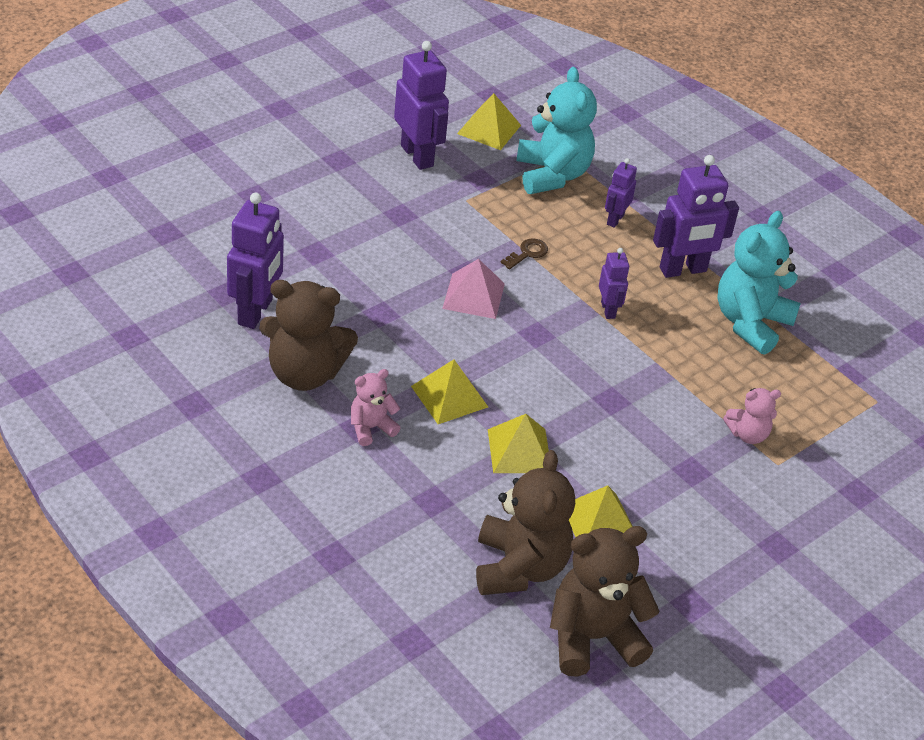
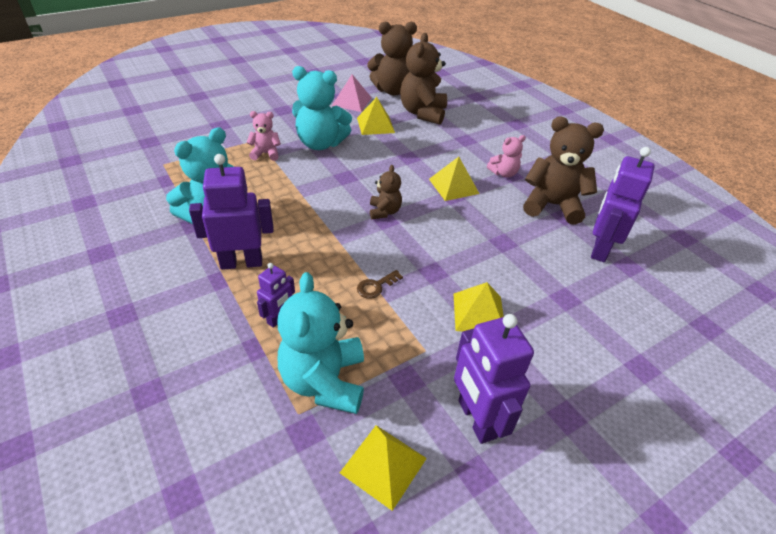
camera: 170 degrees left, 0 degrees up
(473, 296) = (429, 251): pink pyramid -> pink pyramid (352, 101)
(519, 450) = (413, 156): yellow pyramid -> yellow pyramid (479, 313)
(540, 346) = (384, 211): none -> brown teddy bear
(608, 310) = (323, 233): purple robot -> none
(675, 465) = (320, 143): none -> turquoise teddy bear

